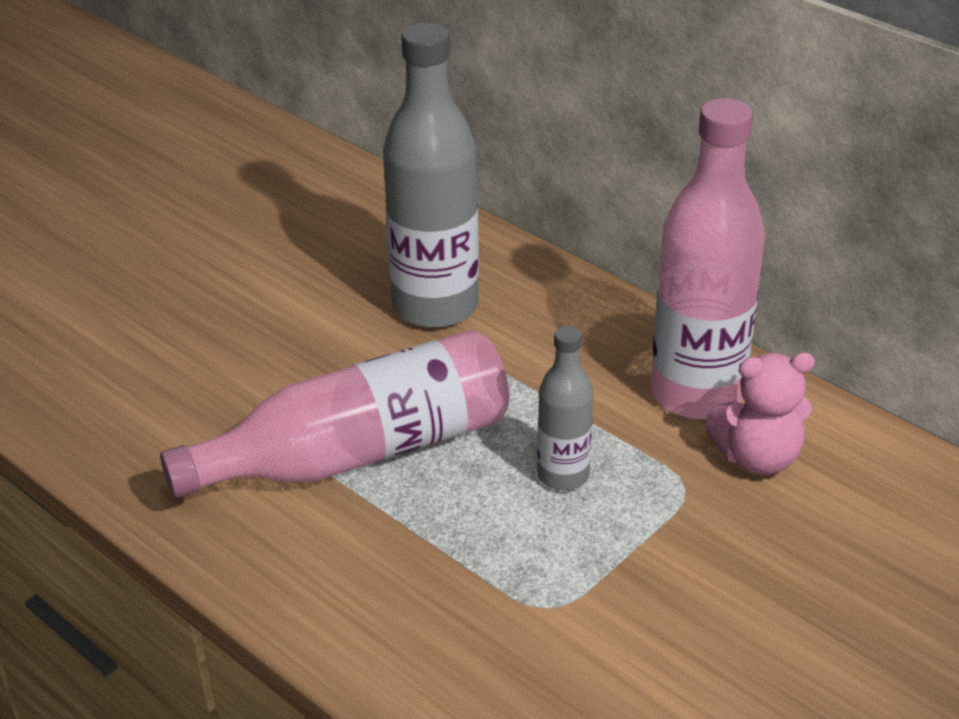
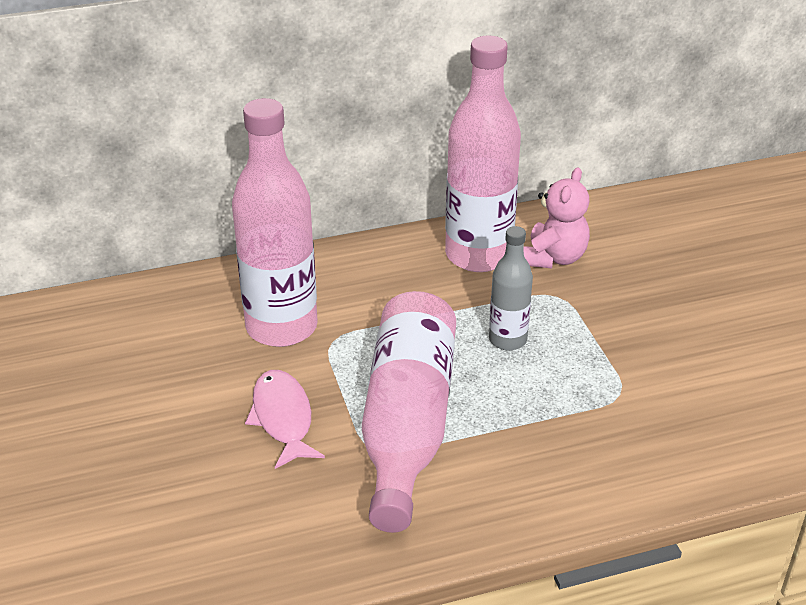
camera: 60 degrees left, 0 degrees up
(302, 365) = (283, 418): none -> pink fish
(435, 306) = (281, 327): grey bottle -> pink bottle

